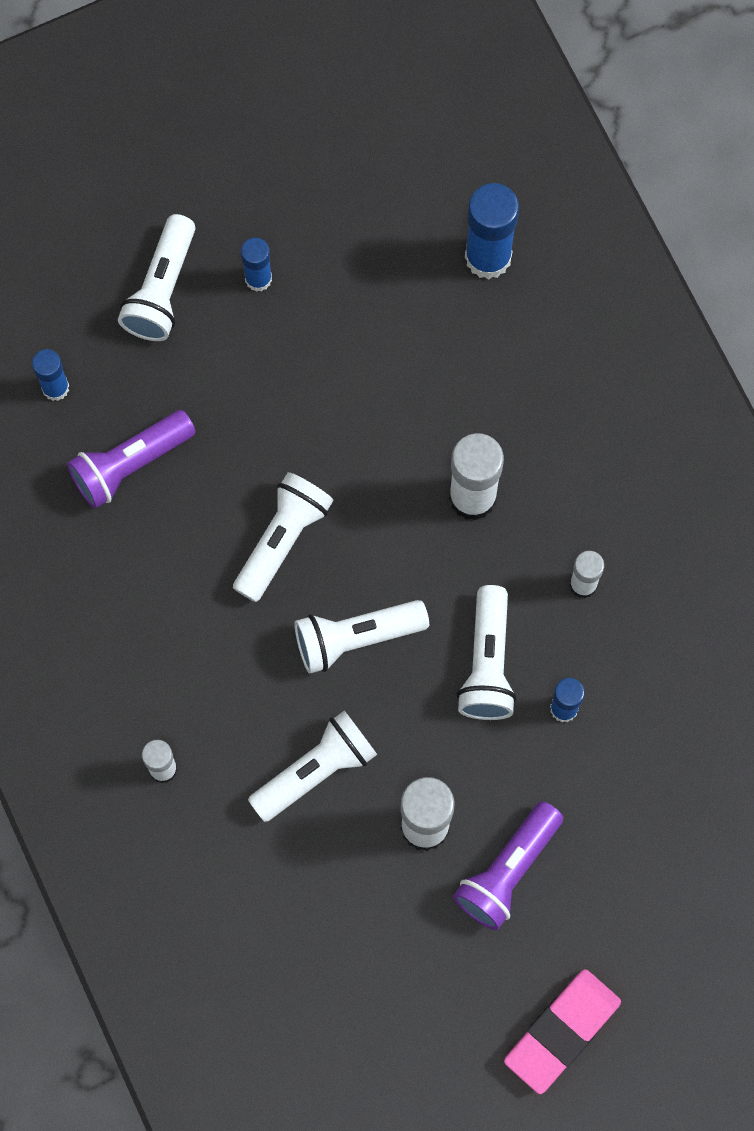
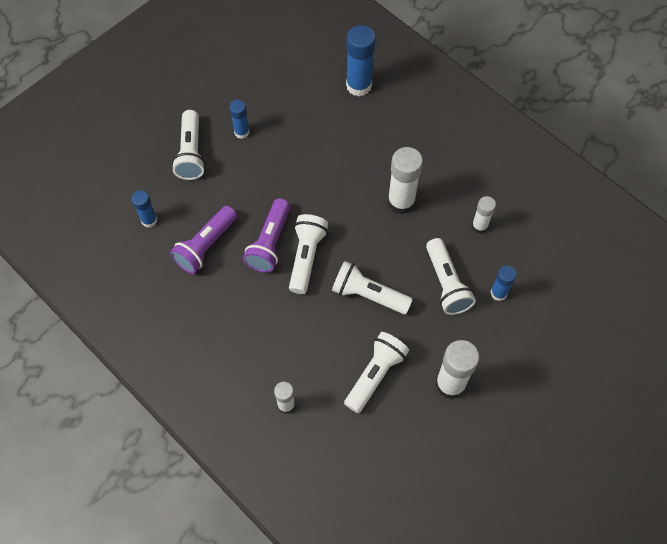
camera: 20 degrees left, 10 degrees down
(356, 638) = (368, 295): white flashlight -> white flashlight turned 60 degrees clockwise
(508, 871) = (508, 392): purple flashlight -> purple flashlight (270, 243)
(562, 1032) = (580, 473): pink eraser -> none

